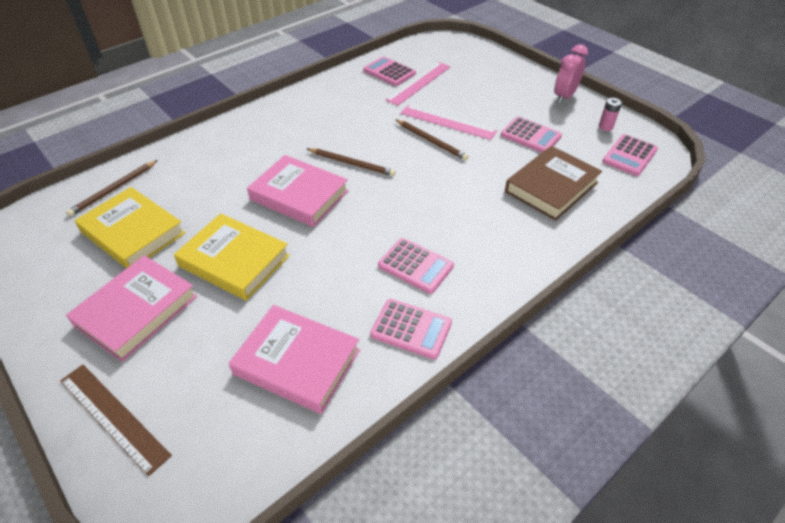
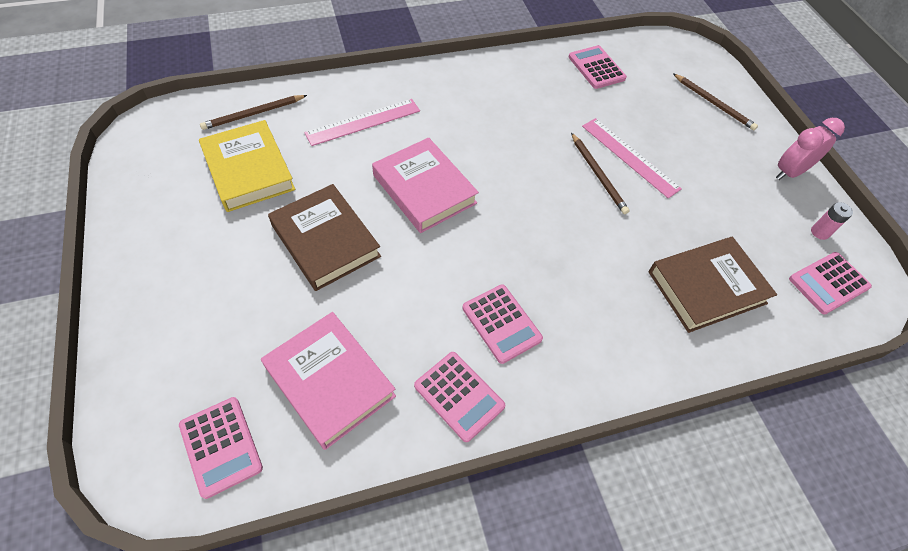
camera: 20 degrees right, 10 degrees up
(113, 417) = (145, 362): brown ruler -> none
(136, 311) = (213, 259): pink book -> none
(234, 261) = (325, 241): yellow book -> brown book
(352, 163) = (497, 171): brown pencil -> brown pencil (714, 103)
(419, 83) = (623, 94): pink ruler -> pink ruler (363, 122)
(530, 136) = (718, 210): pink calculator -> pink calculator (221, 446)

